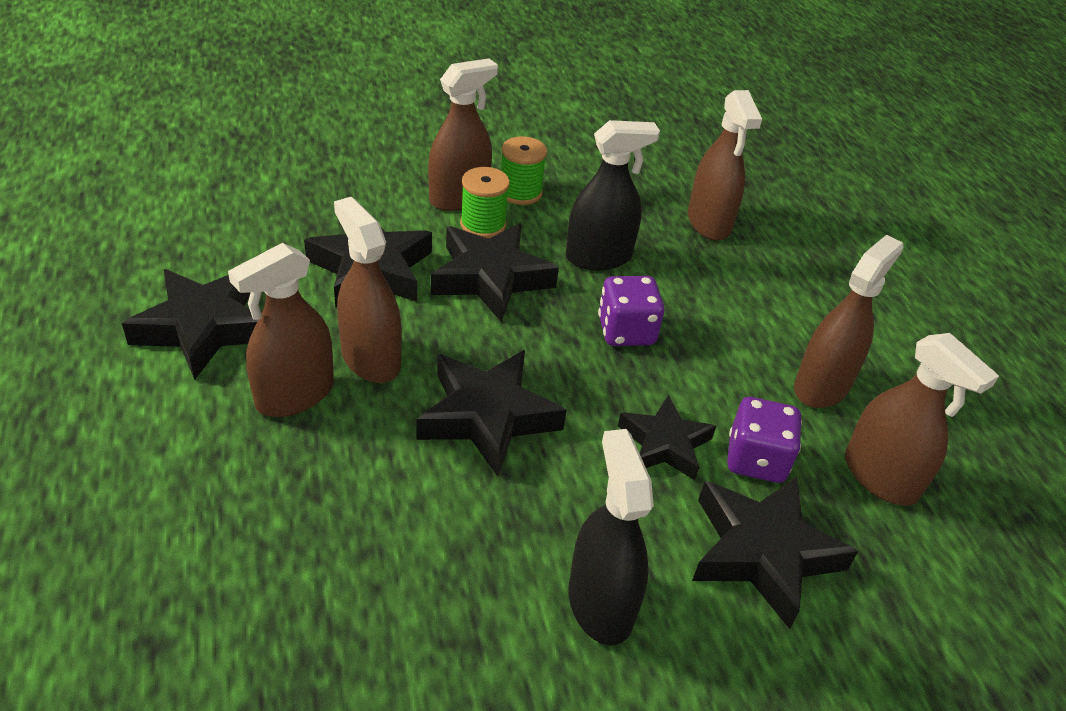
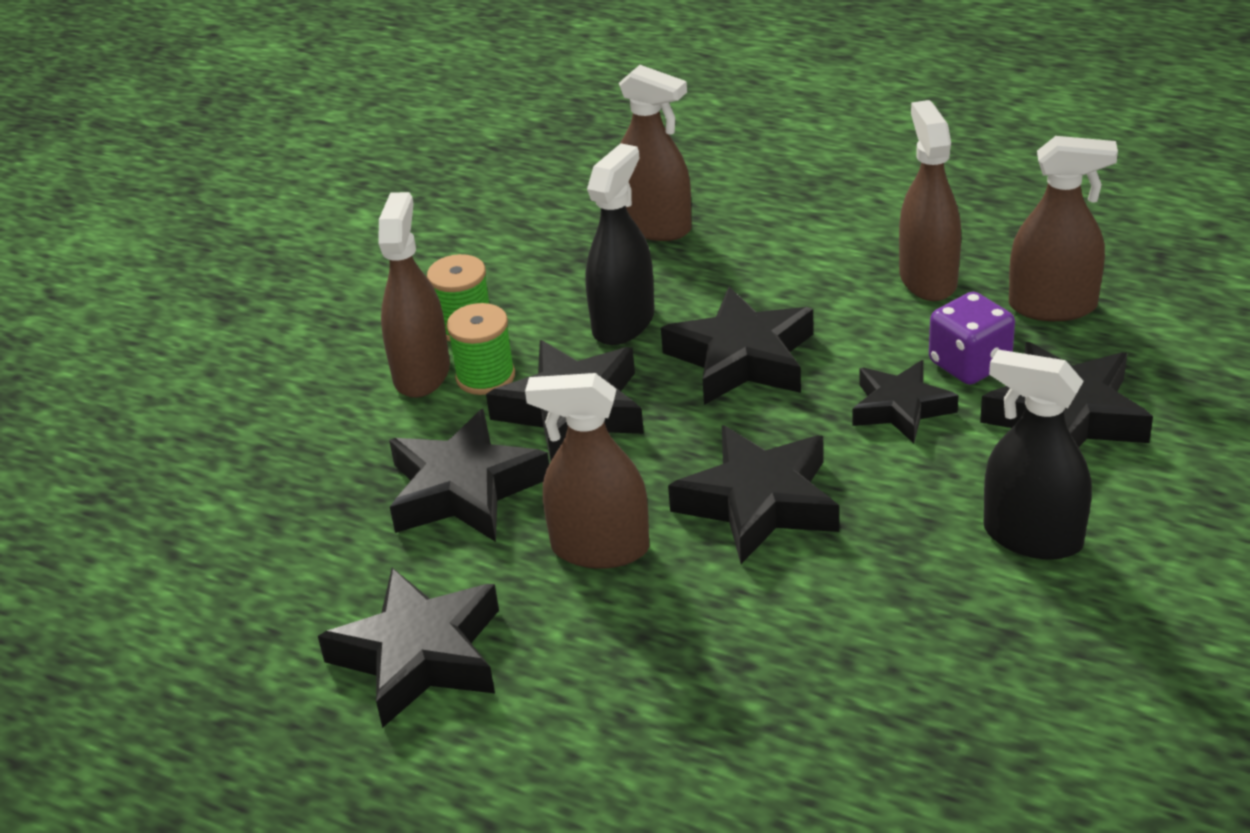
camera: 40 degrees left, 5 degrees down
(295, 395) = (595, 625): brown spray bottle -> none
(626, 331) = (742, 358): purple dice -> black star

